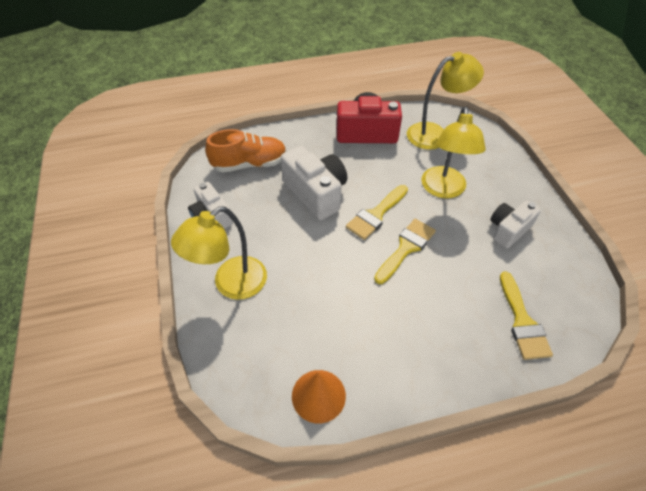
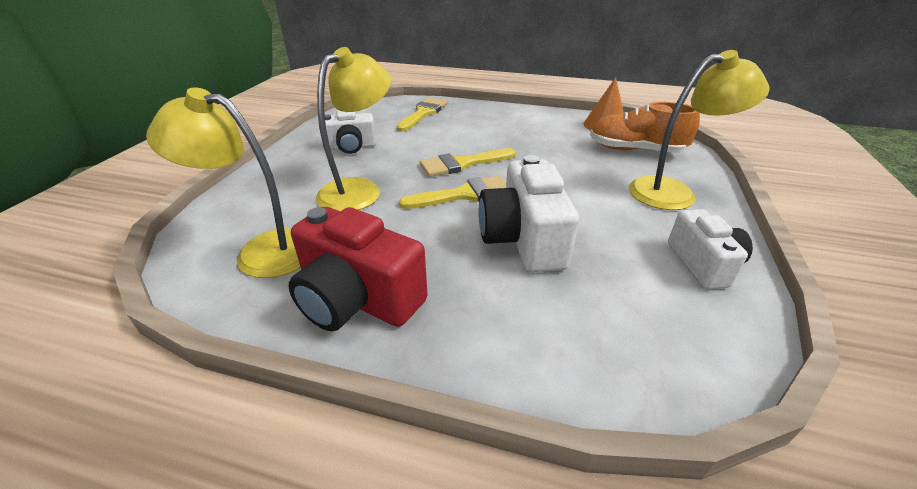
camera: 150 degrees left, 15 degrees down
(250, 164) = (621, 327): orange shoe -> orange shoe (635, 150)

